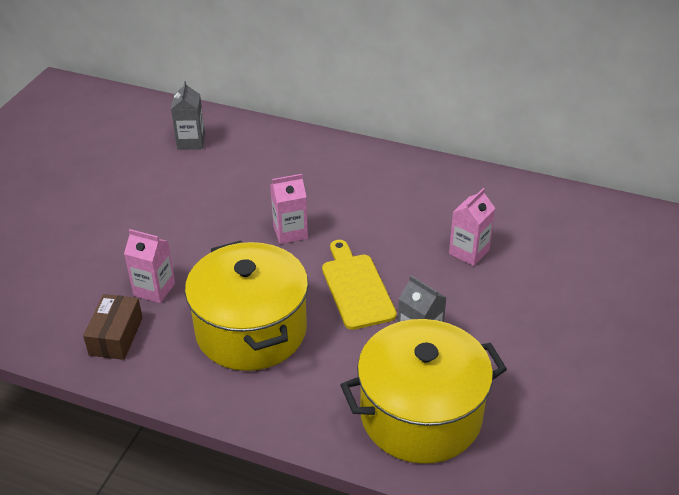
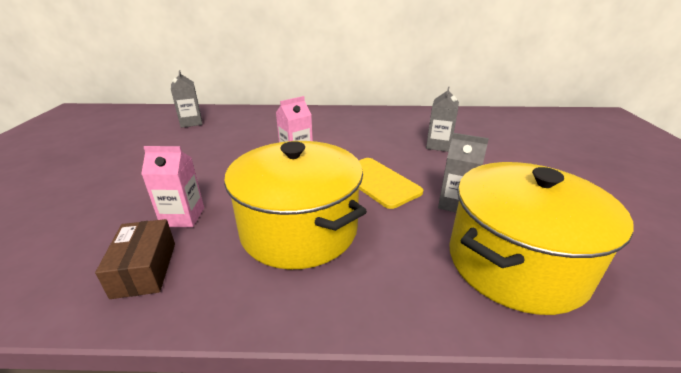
camera: 20 degrees left, 10 degrees down
(469, 252) = (438, 145): pink carton -> grey carton

